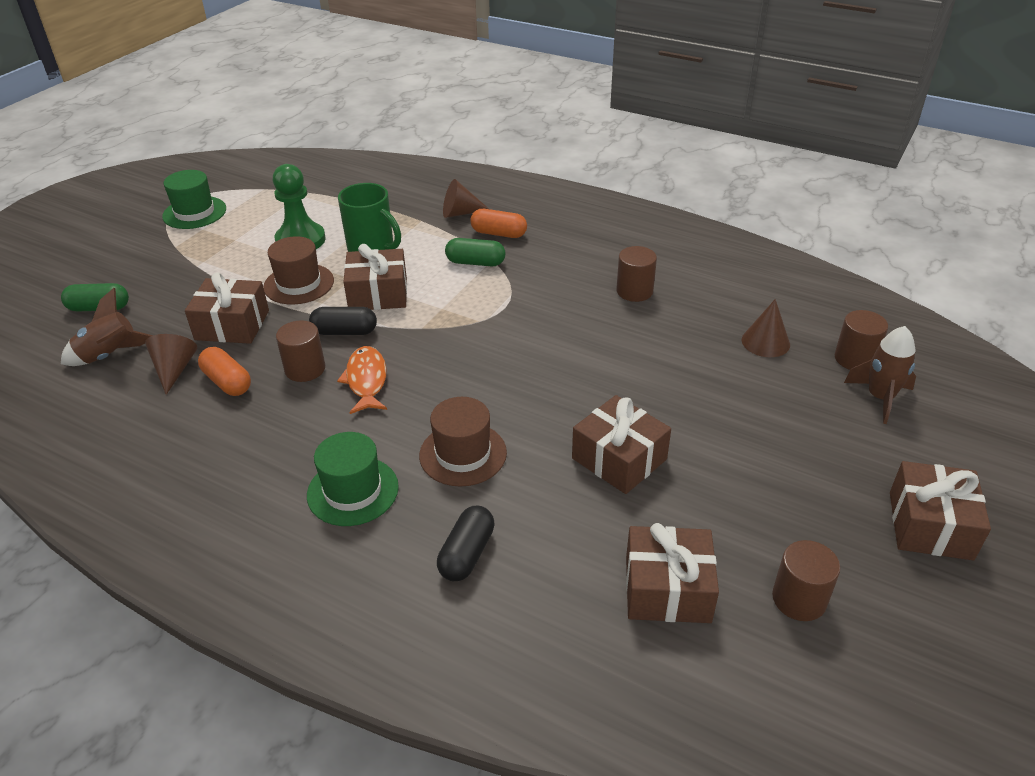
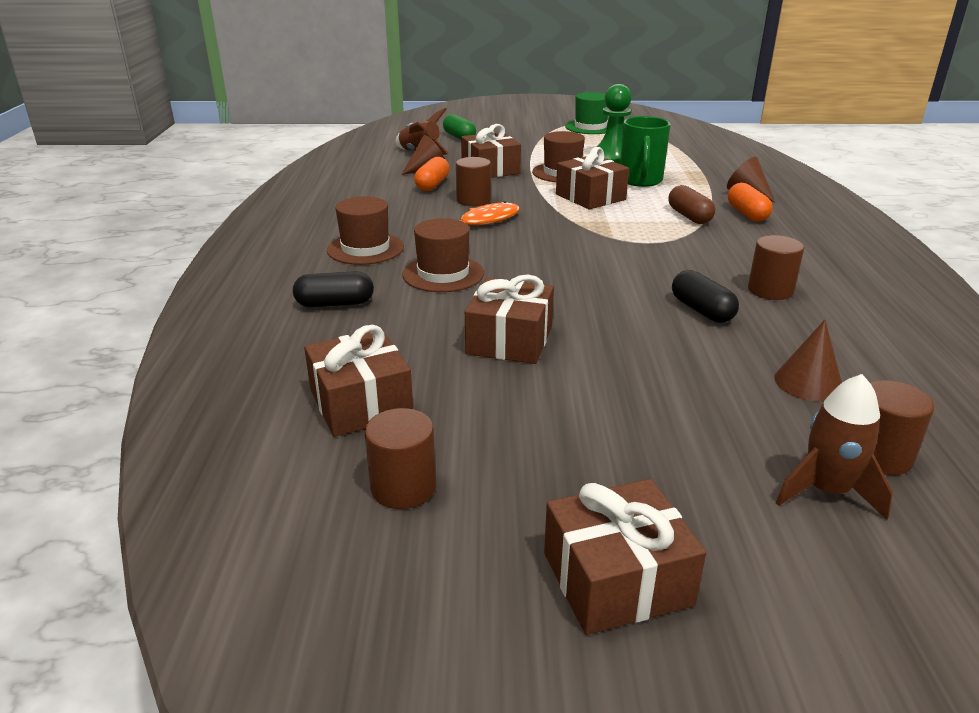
camera: 60 degrees right, 10 degrees down
(344, 332) = (530, 200): black capsule -> black capsule (701, 310)
(353, 491) = (365, 248): green hat -> brown hat
(475, 262) = (689, 216): green capsule -> brown capsule

